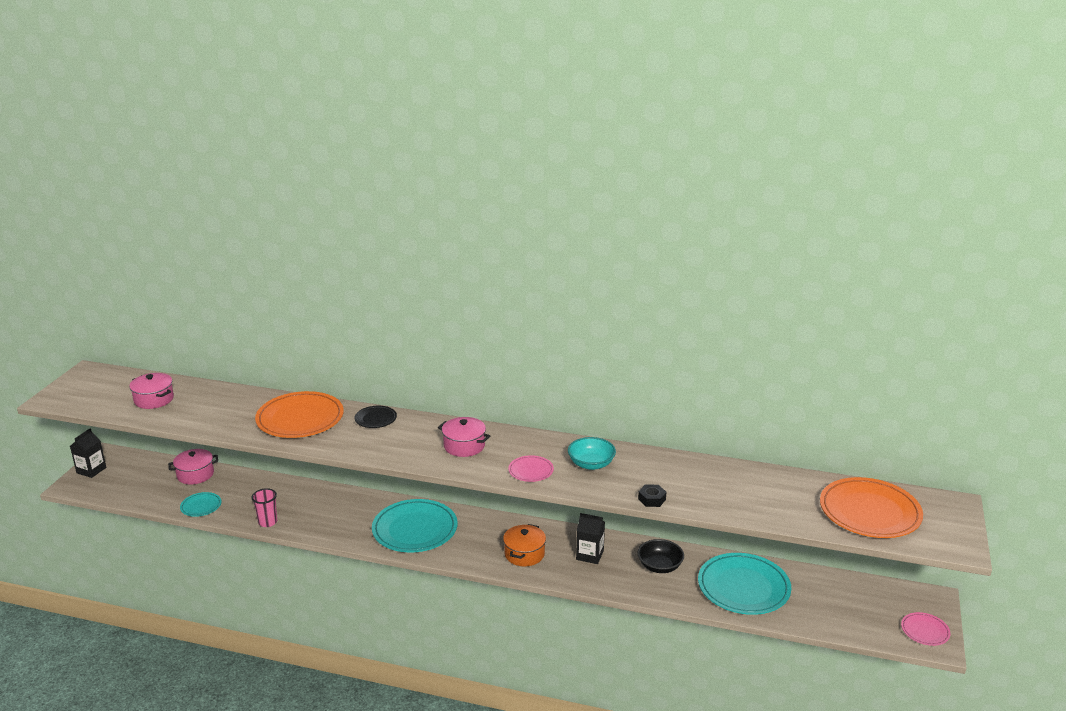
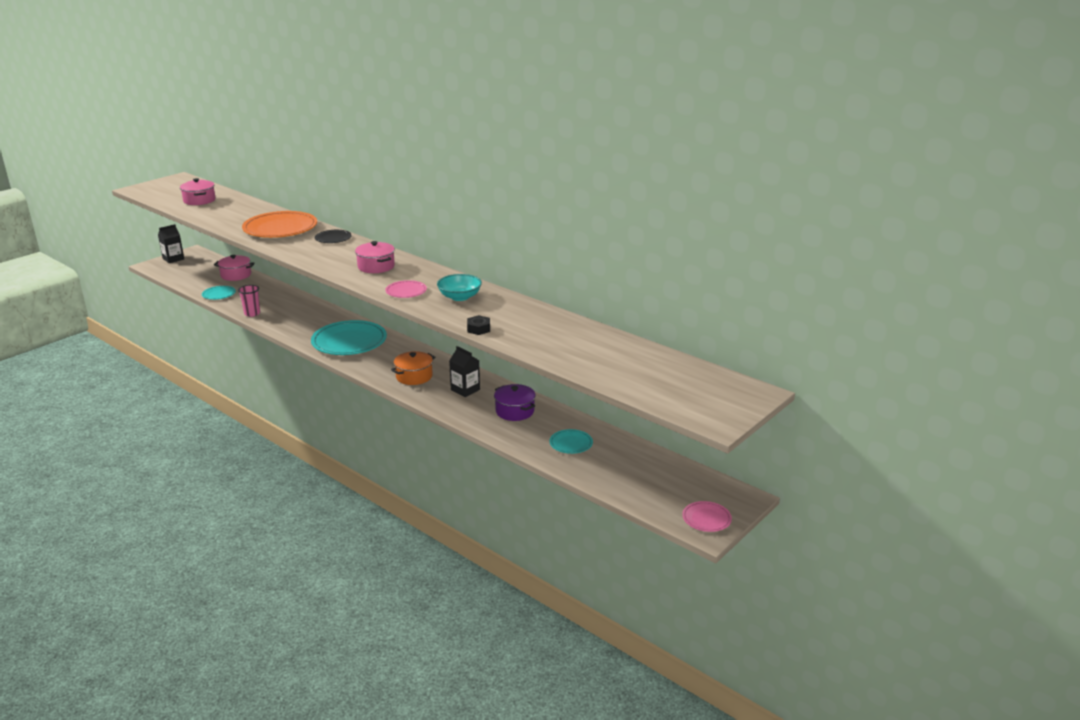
camera: 25 degrees right, 0 degrees up
(659, 566) = (515, 411): black bowl -> purple pot
(743, 587) = (571, 443): turquoise plate -> turquoise plate, size x0.48
(869, 512) = (662, 379): orange plate -> none

